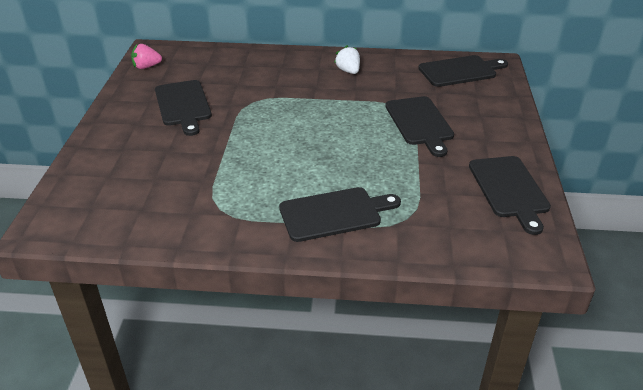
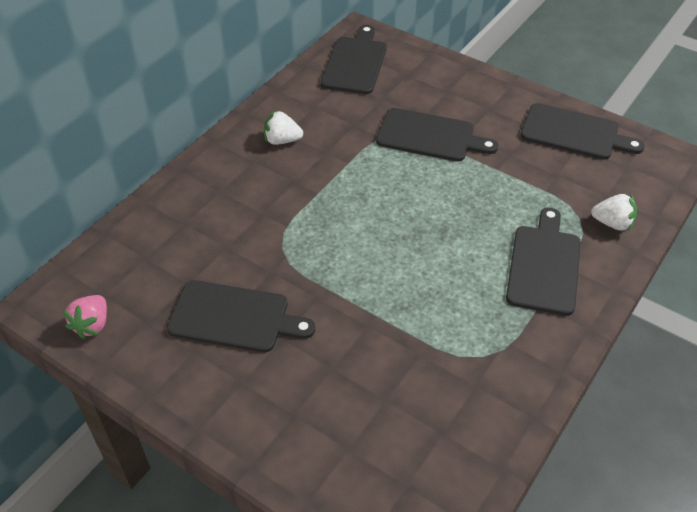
camera: 60 degrees left, 10 degrees up
(418, 238) = (612, 223): none -> white strawberry

